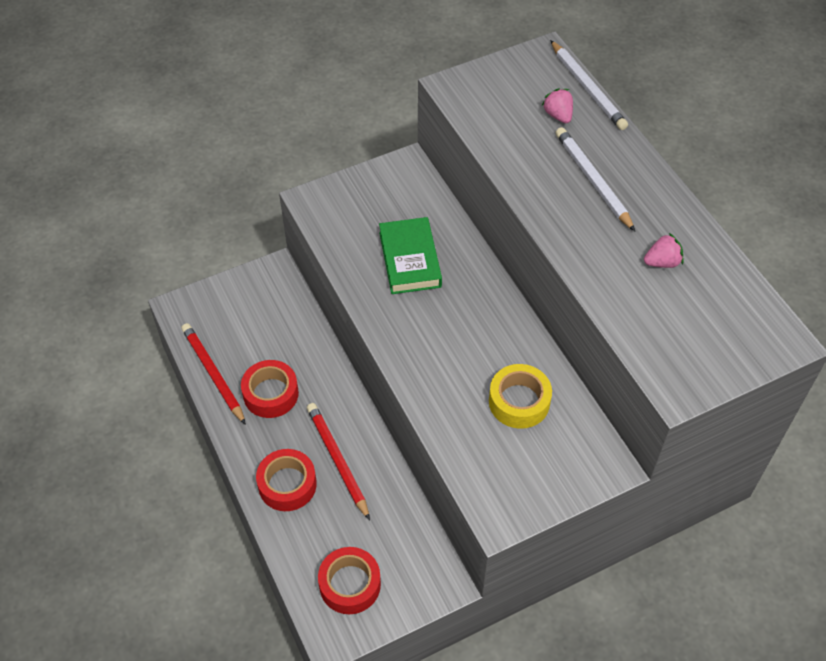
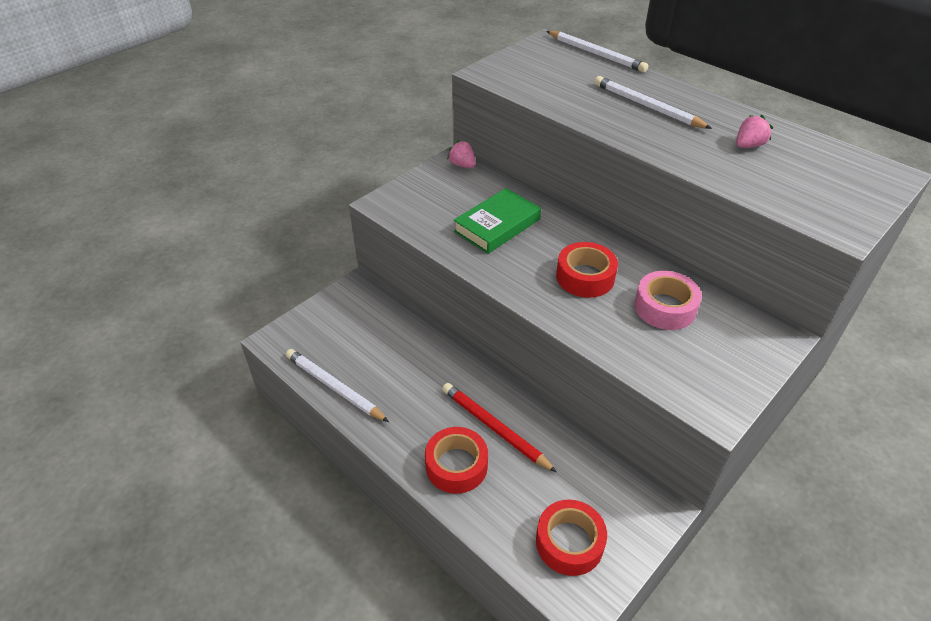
camera: 20 degrees left, 10 degrees down
(213, 374) = (334, 387): red pencil -> white pencil
(271, 394) = (400, 388): red tape -> red tape (585, 277)
(409, 259) = (497, 225): green book -> green book turned 75 degrees clockwise
(519, 401) = (665, 307): yellow tape -> pink tape
(558, 115) = (586, 73): pink strawberry -> pink strawberry (462, 165)

